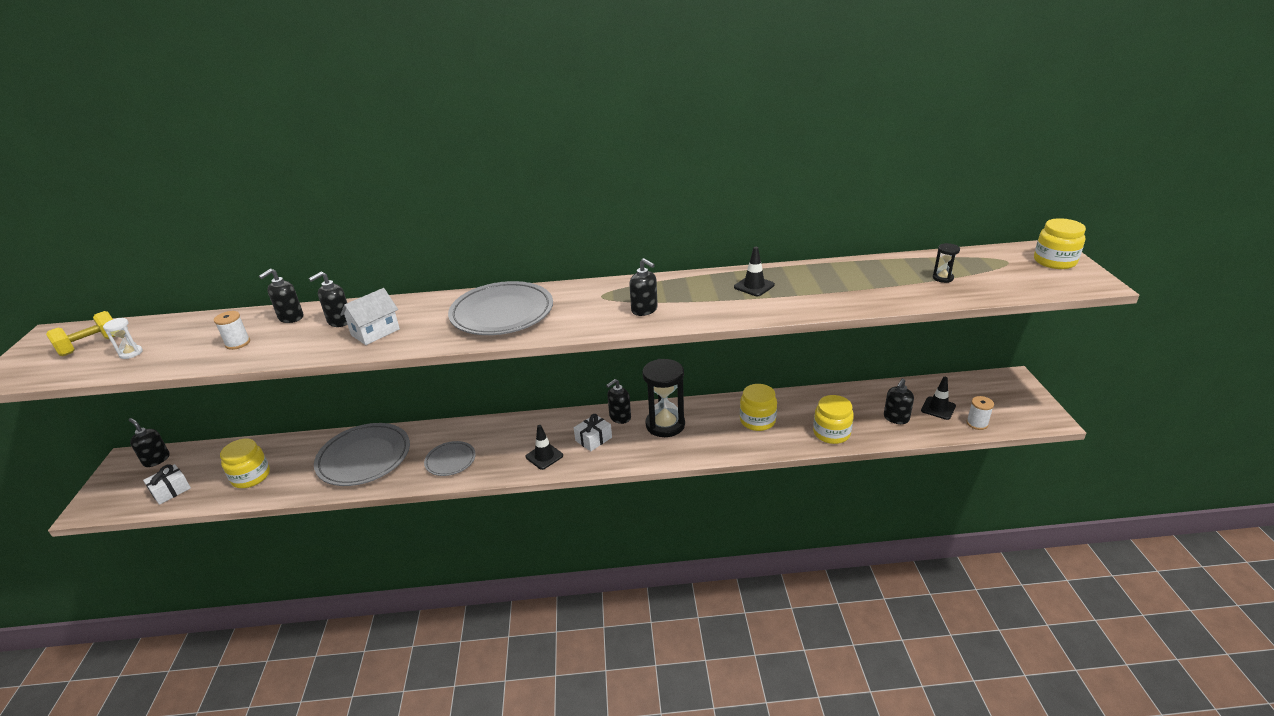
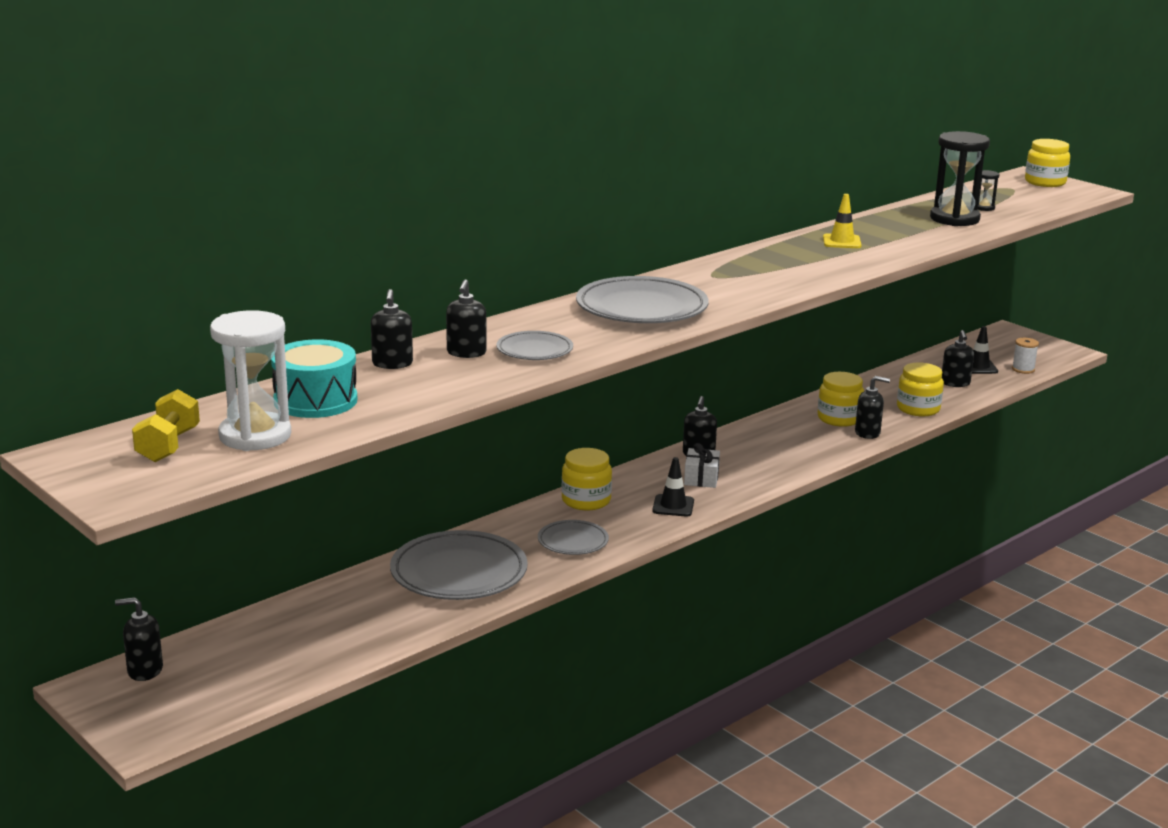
camera: 40 degrees left, 10 degrees down
(131, 353) = (255, 436): white hourglass -> white hourglass, size x2.26
(171, 490) = (241, 684): white gift -> none
(205, 335) = (315, 400): none -> turquoise drum
(238, 343) = (384, 395): white spool -> none
(251, 476) = (334, 635): yellow jar -> yellow jar (586, 500)
(375, 332) = (534, 350): white house -> grey plate
(644, 310) = (779, 277): black soap dispenser -> black soap dispenser (867, 433)
(665, 425) = (755, 446): black hourglass -> black hourglass (954, 219)
(754, 286) = (842, 242): black traffic cone -> yellow traffic cone

